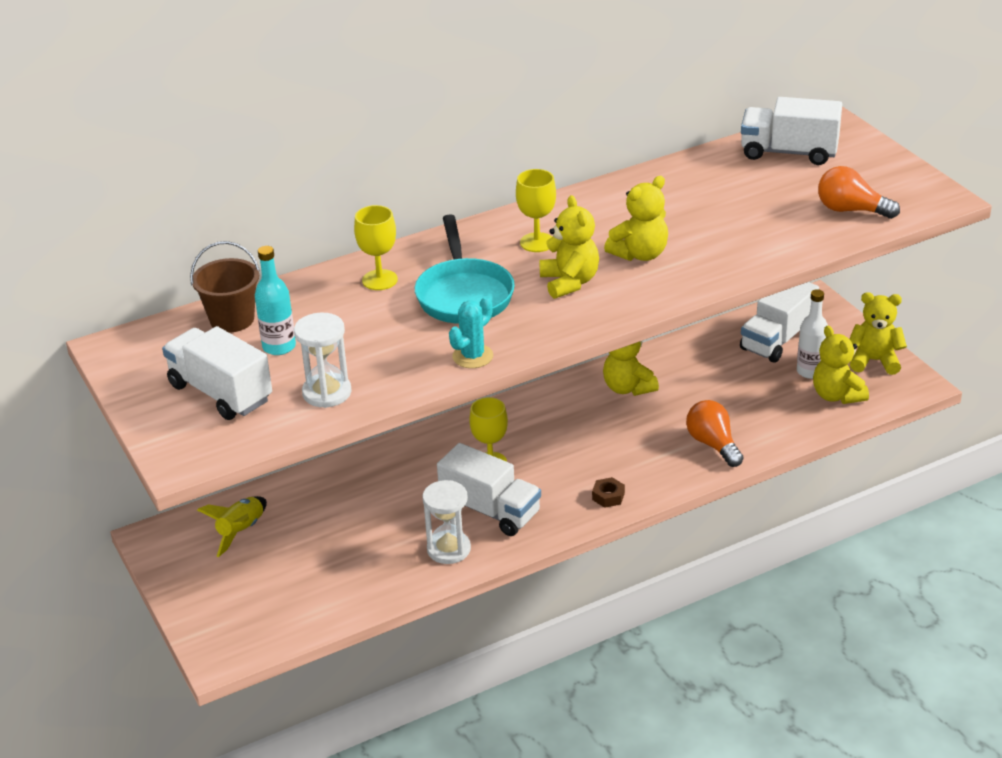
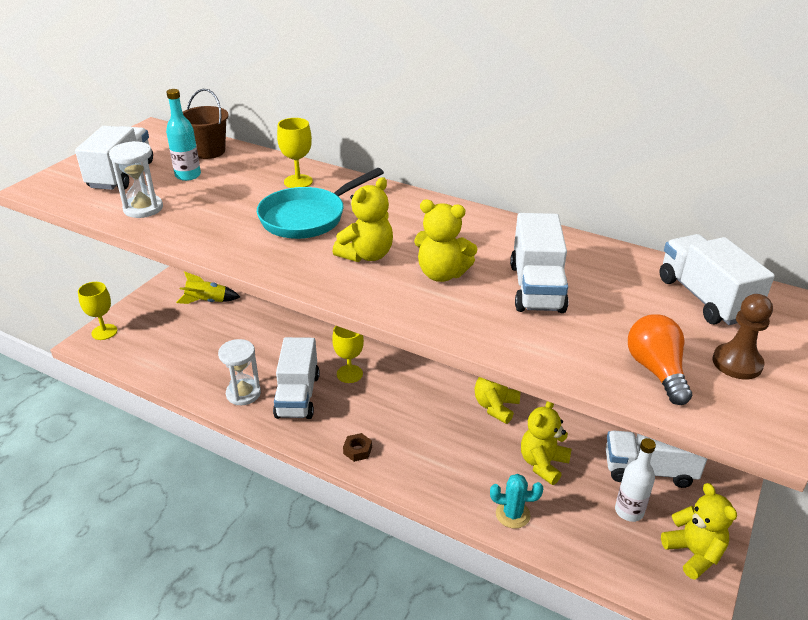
camera: 55 degrees right, 0 degrees up
(472, 356) = (227, 247): turquoise cactus -> turquoise cactus (512, 514)
(537, 242) = (409, 223): yellow goblet -> yellow goblet (104, 332)
(705, 217) = (536, 288): none -> white truck
(713, 444) = (471, 486): orange light bulb -> none
(837, 395) = (614, 545): yellow teddy bear -> yellow teddy bear (543, 464)
(871, 176) = (737, 363): none -> brown pawn

